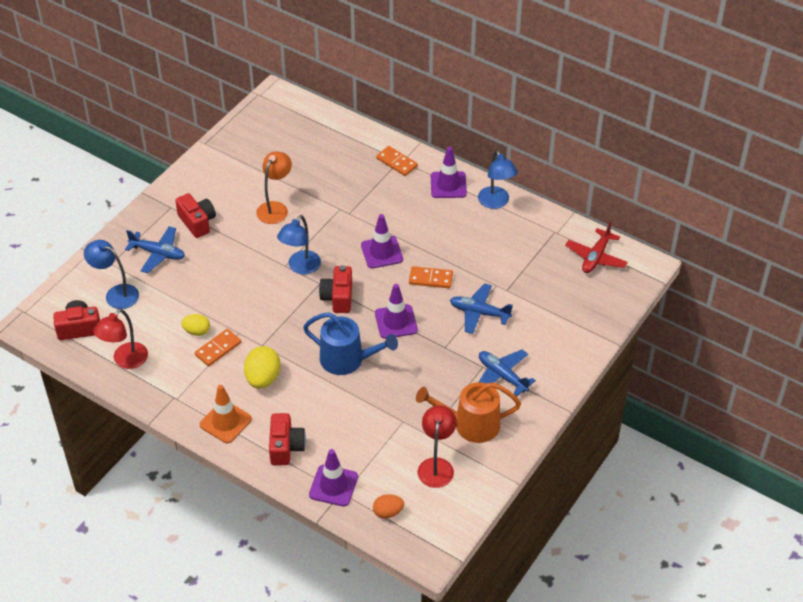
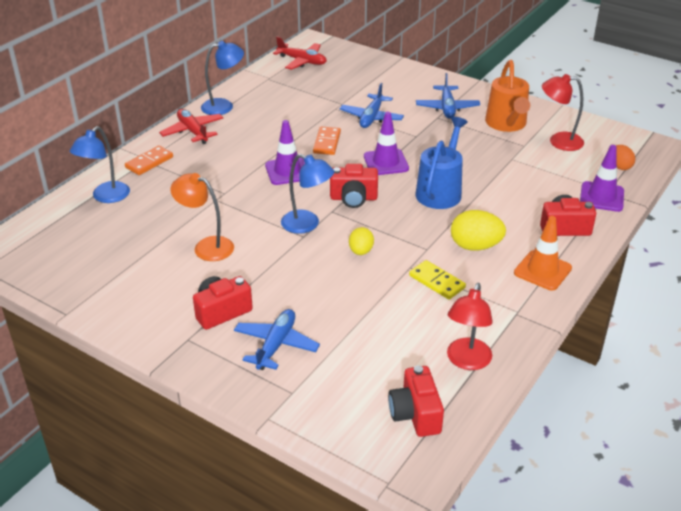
camera: 90 degrees left, 10 degrees down
(116, 294) = (350, 381): blue lamp -> blue lamp (106, 197)
(125, 361) = (466, 361): red lamp -> red lamp turned 75 degrees clockwise
(197, 331) = (411, 301): yellow egg -> yellow egg (361, 251)
(218, 349) = (437, 282): orange domino -> yellow domino
(448, 185) = (193, 131): purple traffic cone -> red plane
(502, 376) = (447, 108): blue plane -> blue plane turned 45 degrees counterclockwise

